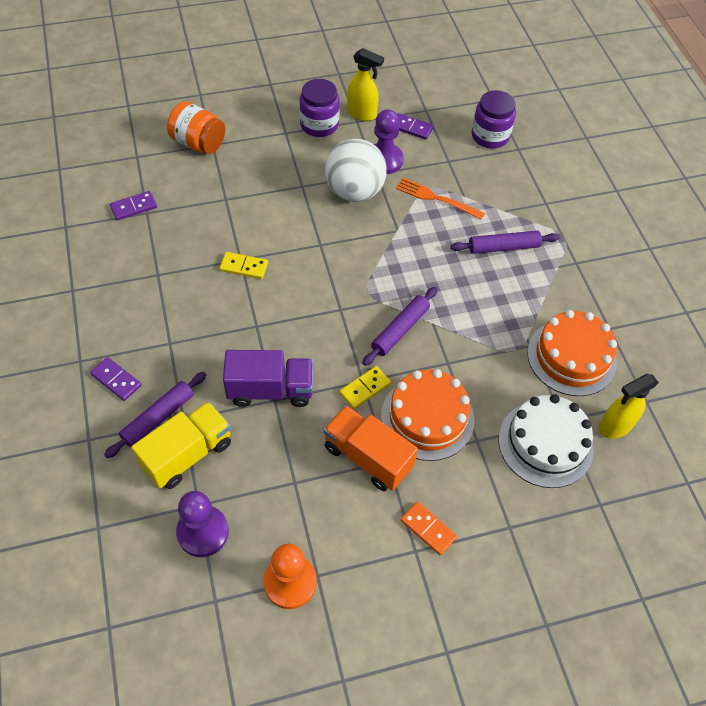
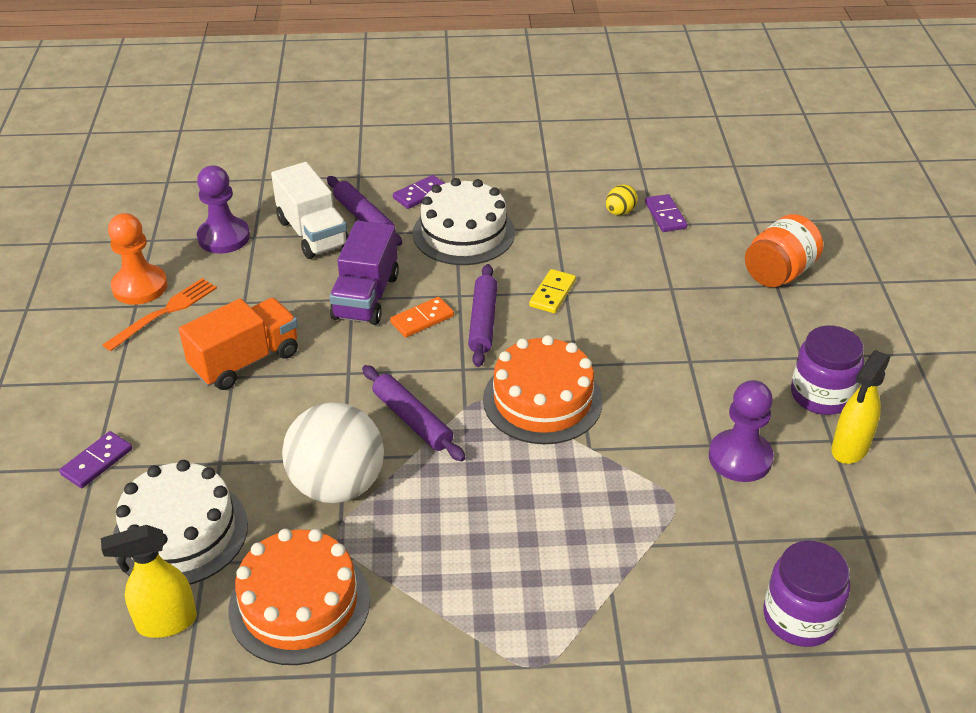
camera: 105 degrees right, 15 degrees down
(132, 235) = (620, 212): none -> yellow egg
(173, 336) = (463, 233): none -> white cake
(187, 454) = (313, 233): yellow truck -> white truck
(354, 192) = (673, 413): white ball -> white ball (337, 485)
(365, 388) = (336, 373): yellow domino -> none
(411, 128) = (817, 507): purple domino -> purple domino (97, 462)
(427, 418) = (272, 422): orange cake -> orange cake (542, 400)
(428, 529) = (134, 395): orange domino -> orange domino (422, 319)
(436, 198) = (649, 507): orange fork -> orange fork (165, 312)
(503, 247) = (532, 571): purple rolling pin -> purple rolling pin (483, 322)
(614, 426) = (166, 622): yellow spray bottle -> yellow spray bottle turned 90 degrees counterclockwise

